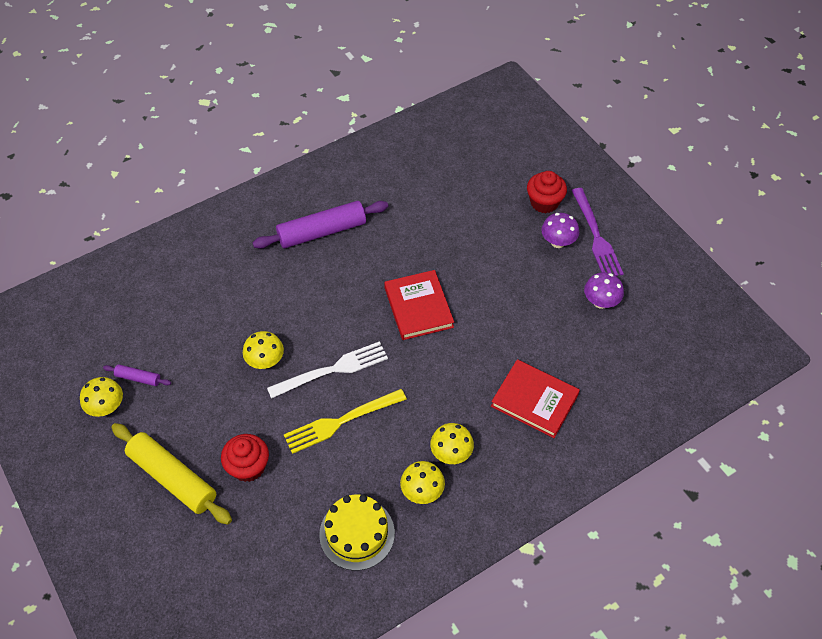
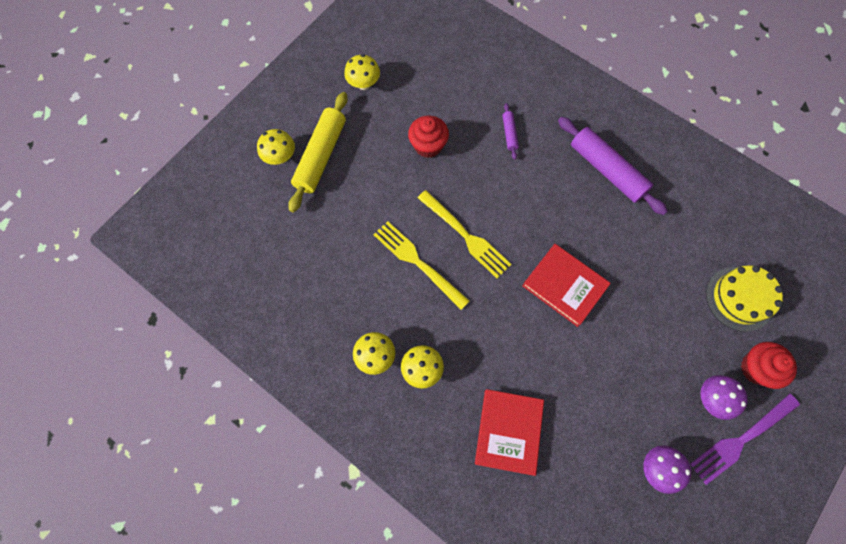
camera: 70 degrees right, 15 degrees up
(138, 378) = (397, 93): purple rolling pin -> purple rolling pin (509, 134)
(248, 467) = (349, 206): red cupcake -> red cupcake (428, 145)
(265, 361) = (451, 179): yellow mushroom -> yellow mushroom (280, 157)
(333, 369) = (466, 236): white fork -> yellow fork
(357, 533) = (319, 315): yellow cake -> yellow cake (739, 298)
(418, 307) = (564, 286): red book -> red book turned 75 degrees clockwise

